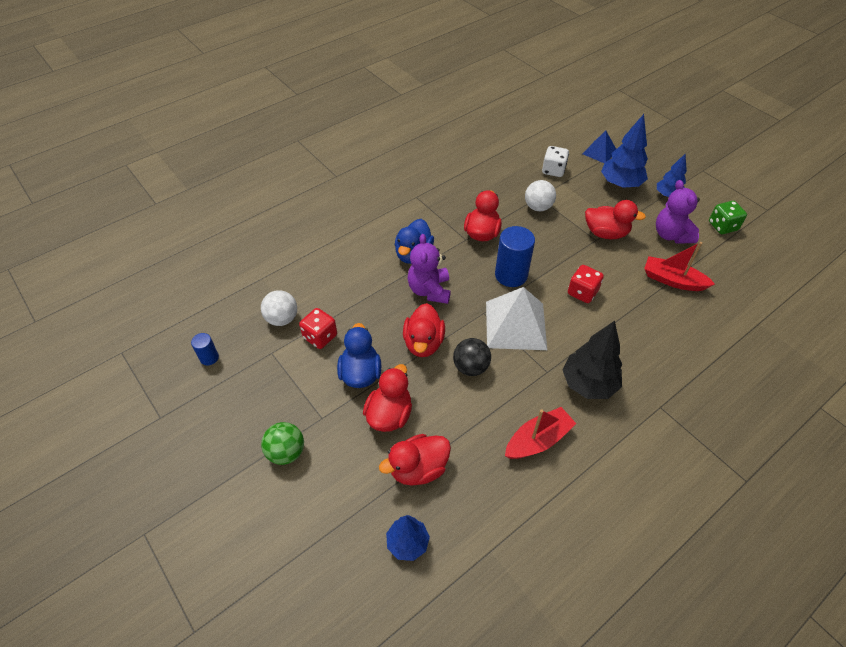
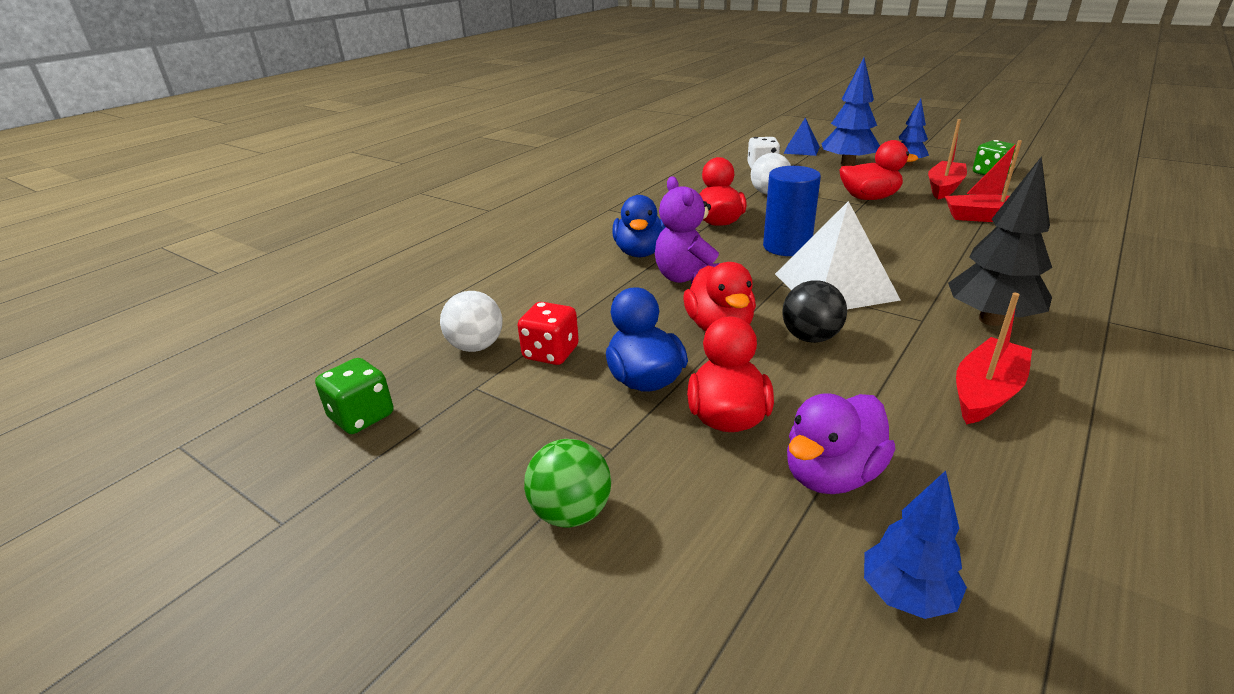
camera: 15 degrees left, 20 degrees down
(209, 358) = (362, 416): blue cylinder -> green dice
(418, 469) = (831, 475): red duck -> purple duck
(582, 292) = (891, 244): red dice -> none
(671, 235) = (944, 187): purple teddy bear -> red boat

